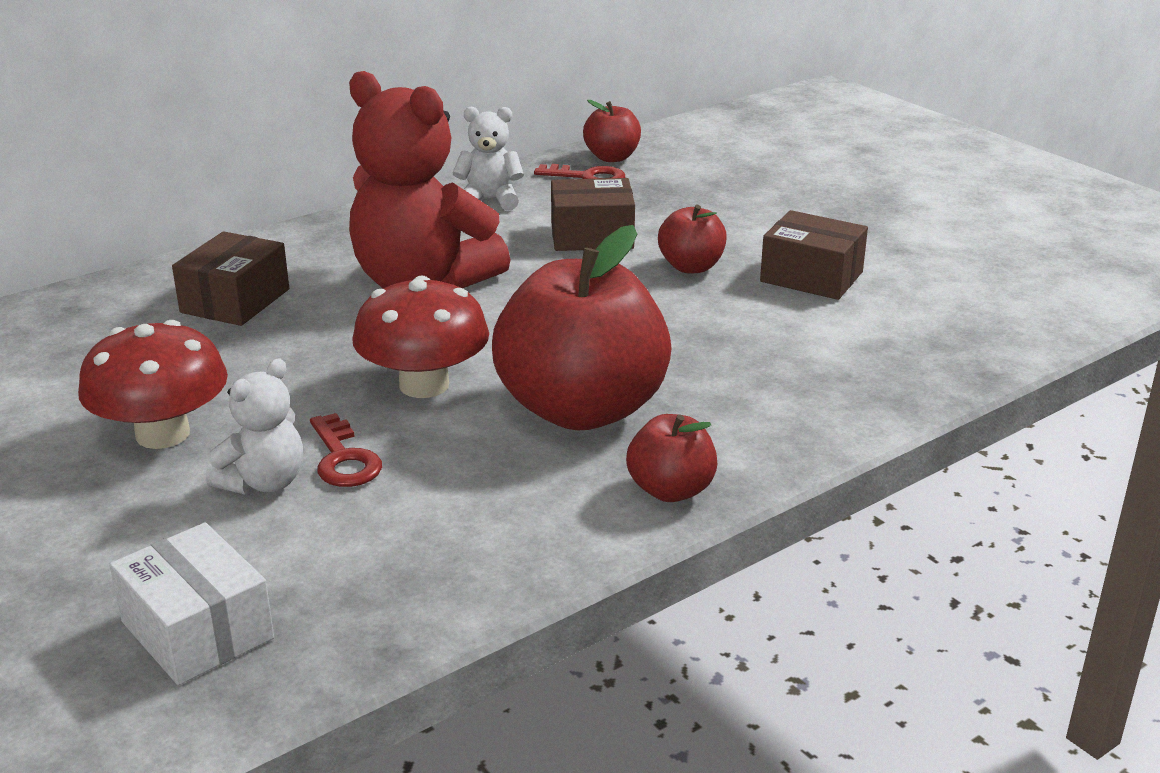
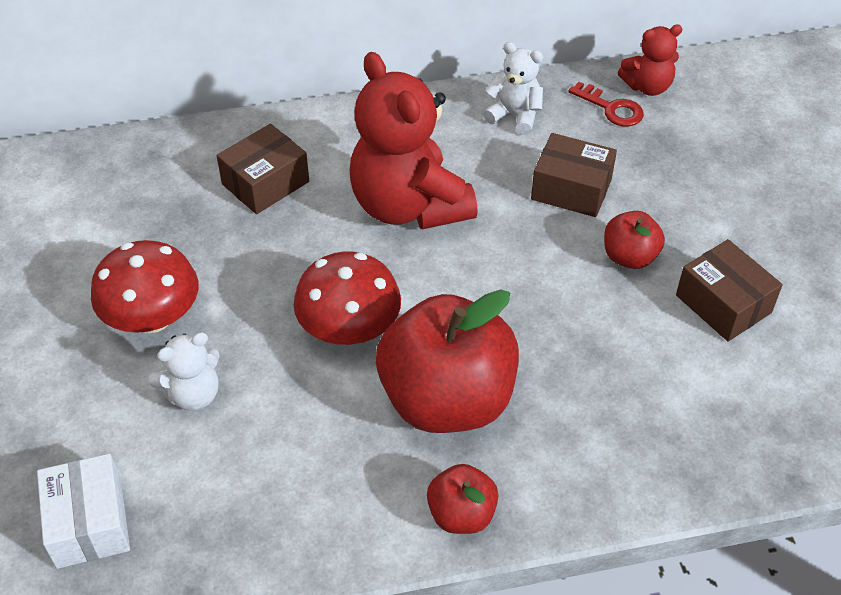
camera: 25 degrees right, 20 degrees up
(344, 459) = (255, 390): red key -> none
(612, 157) = (647, 86): red apple -> red teddy bear

